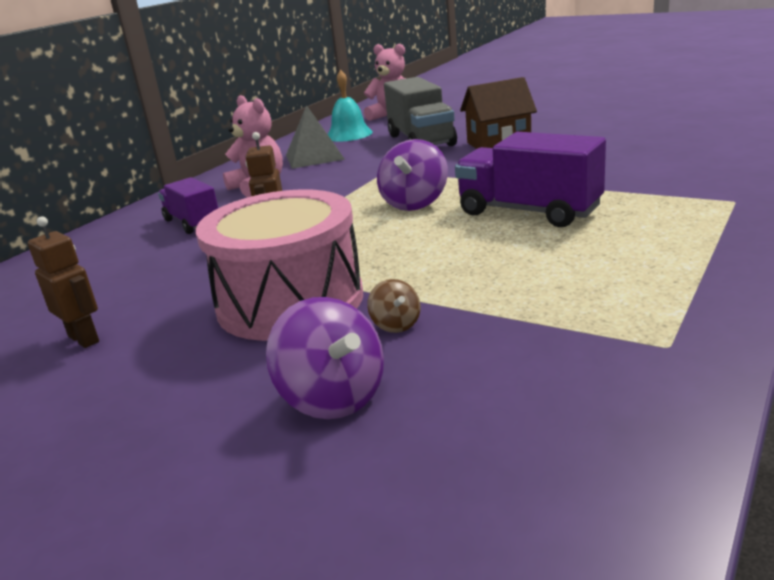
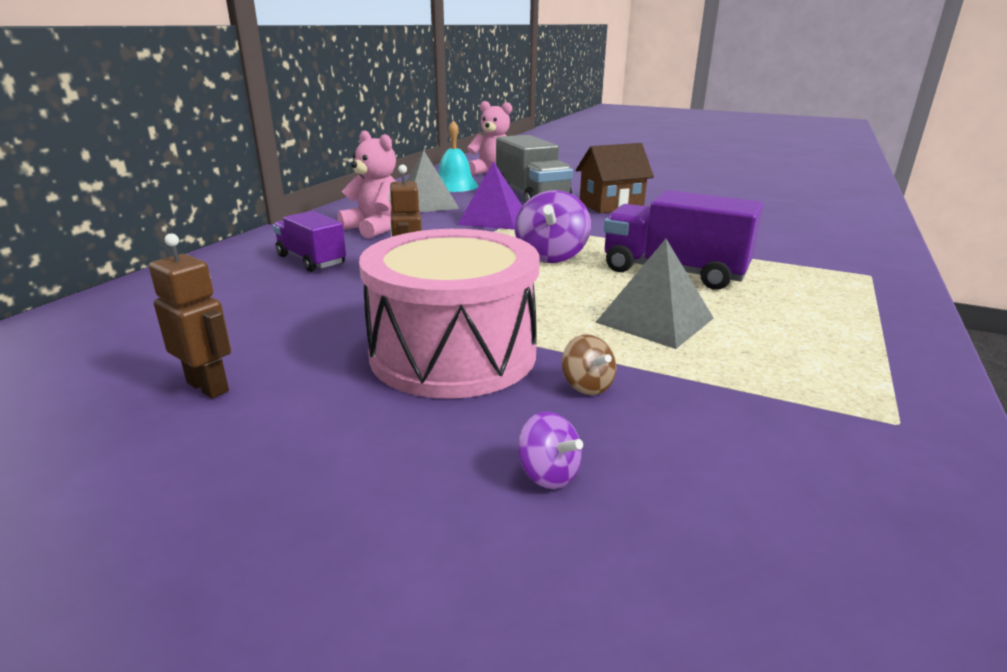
camera: 10 degrees left, 0 degrees up
(333, 398) = (548, 474): purple spinning top -> purple spinning top, size x0.52
(373, 167) = (493, 218): none -> purple pyramid
(486, 261) = (655, 320): none -> grey pyramid

